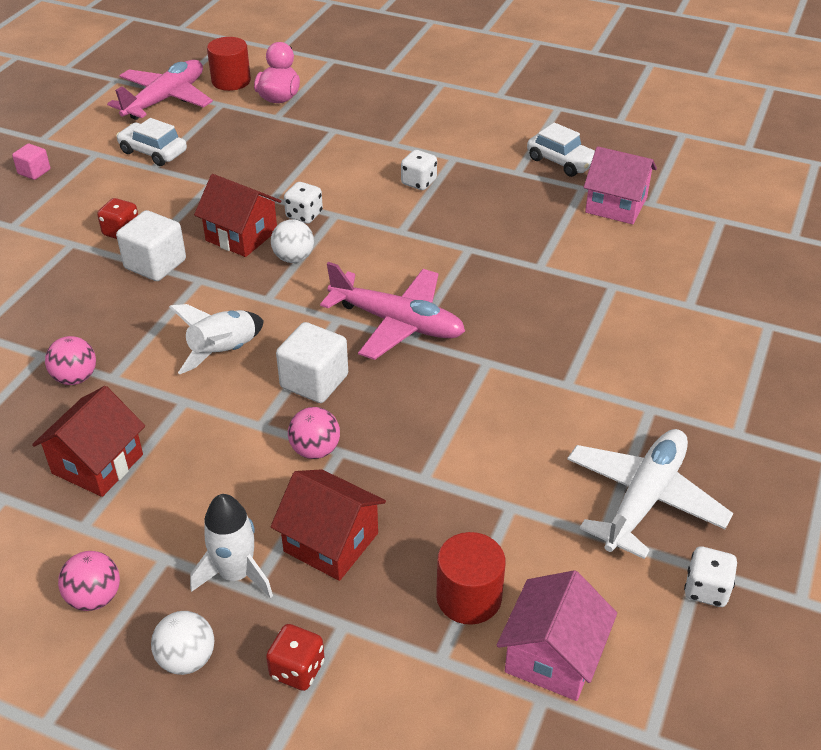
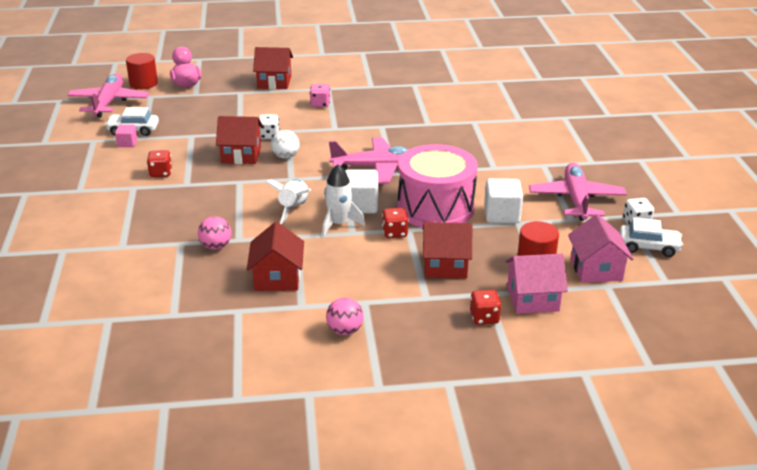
camera: 30 degrees left, 10 degrees down
(34, 172) = (60, 160): pink cube -> pink cube (127, 143)
(155, 264) = (202, 182): white cube -> white cube (501, 215)
(187, 659) = (424, 335): white ball -> none
(236, 574) = (410, 294): white rocket -> white rocket (339, 224)
(315, 450) = (394, 233): pink ball -> red dice
(392, 126) = (274, 82): none -> red house
(413, 427) = (435, 208): none -> pink drum
(419, 182) = (320, 104): white dice -> pink dice
(561, 161) = (390, 76): white car -> white car (648, 247)
(616, 205) = (439, 88): pink house -> pink house (532, 299)
(644, 499) = (576, 199): white plane -> pink plane

